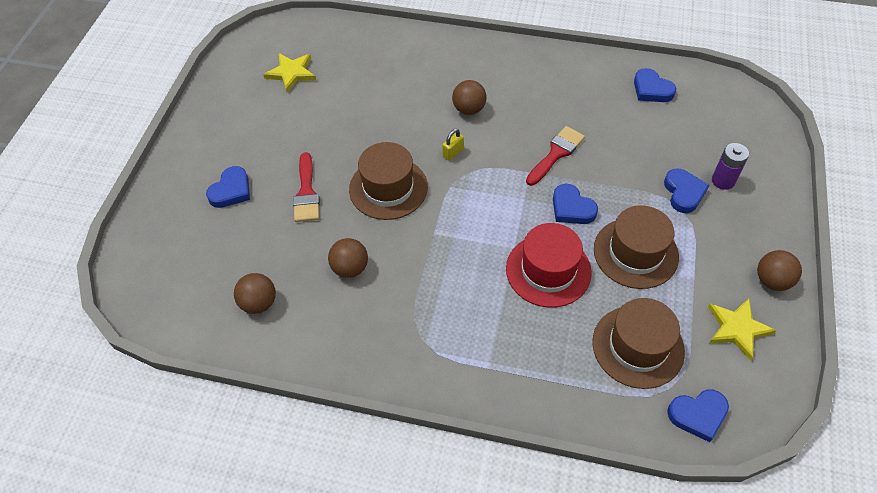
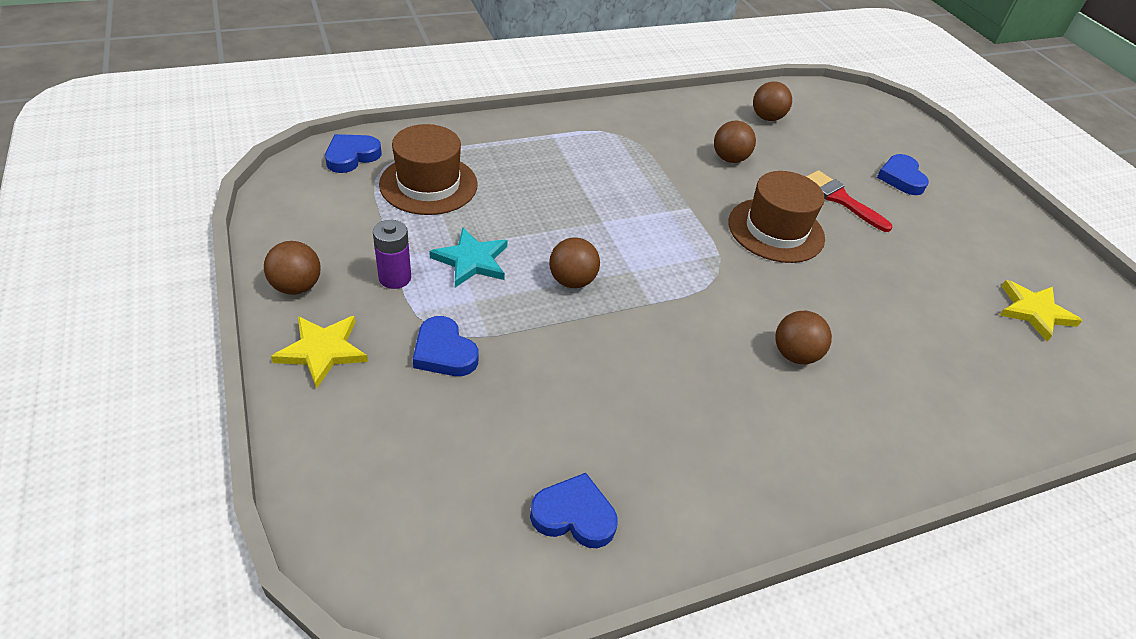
camera: 140 degrees right, 10 degrees down
(453, 153) = (754, 291): yellow padlock -> none
(548, 270) = (553, 214): red hat -> none
(556, 154) = (638, 339): red brush -> none
(572, 208) = (572, 281): blue heart -> brown ball
(635, 253) = (471, 260): brown hat -> turquoise star
(723, 181) = (394, 392): purple battery -> purple battery (395, 278)
(737, 329) = (329, 228): yellow star -> yellow star (322, 351)

